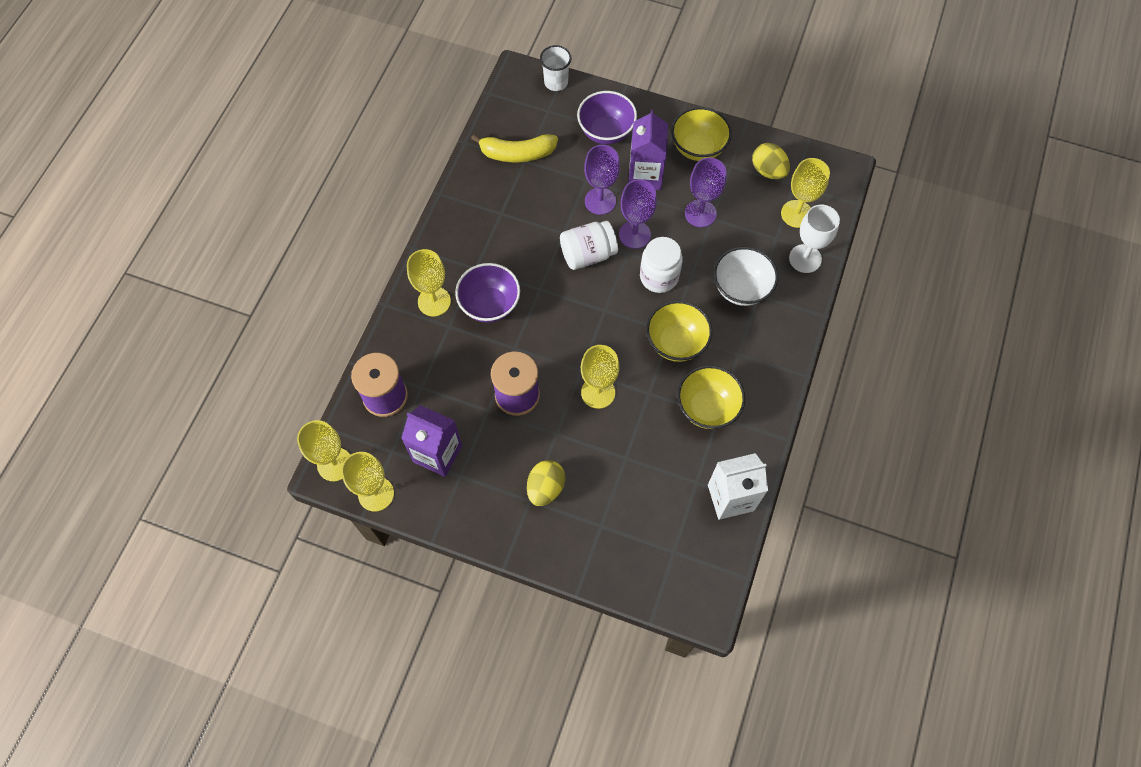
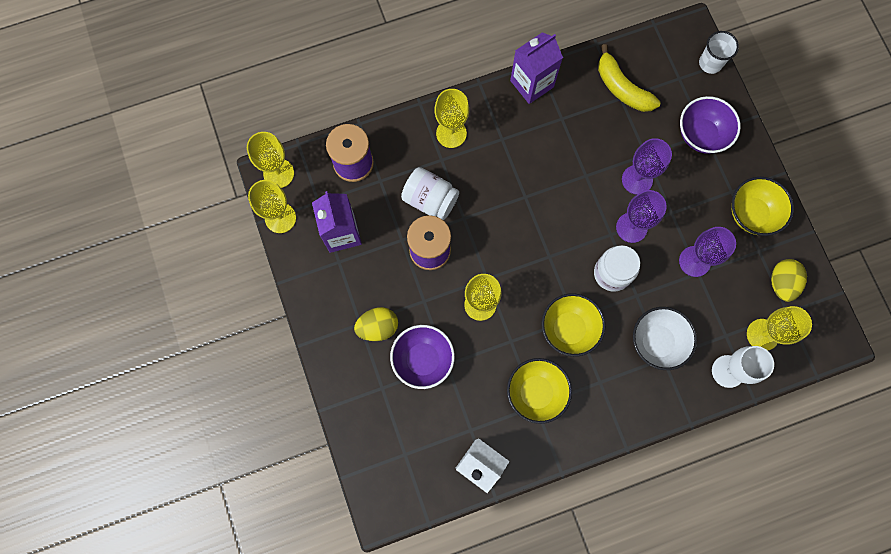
camera: 50 degrees right, 10 degrees up
(490, 305) = (482, 173): purple bowl -> purple bowl (423, 360)
(588, 254) = (584, 207): white jar -> white jar (430, 199)
(645, 175) = (690, 194): purple carton -> purple carton (532, 84)

